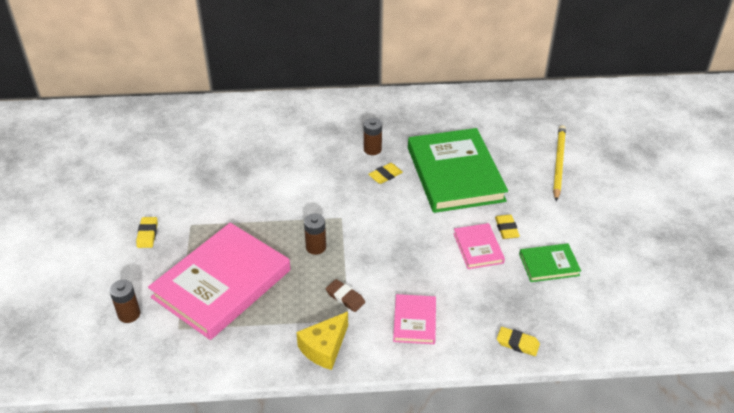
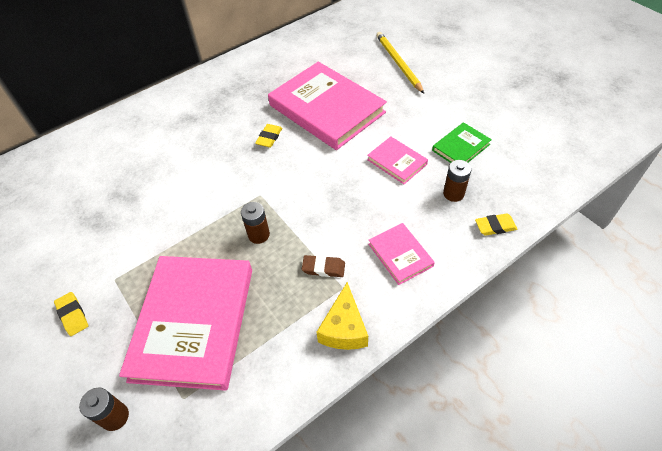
camera: 30 degrees left, 10 degrees up
(372, 149) = (239, 120): brown battery -> brown battery (453, 194)
(455, 174) = (326, 109): green book -> pink book
(506, 229) = (405, 134): yellow eraser -> none

